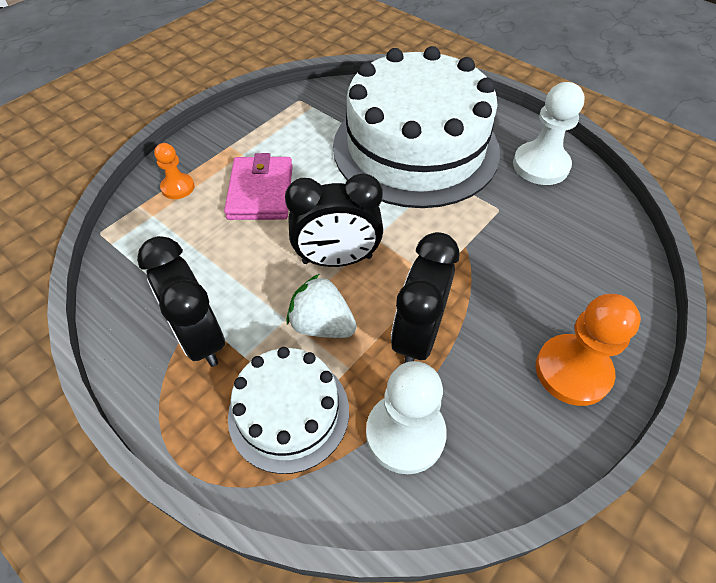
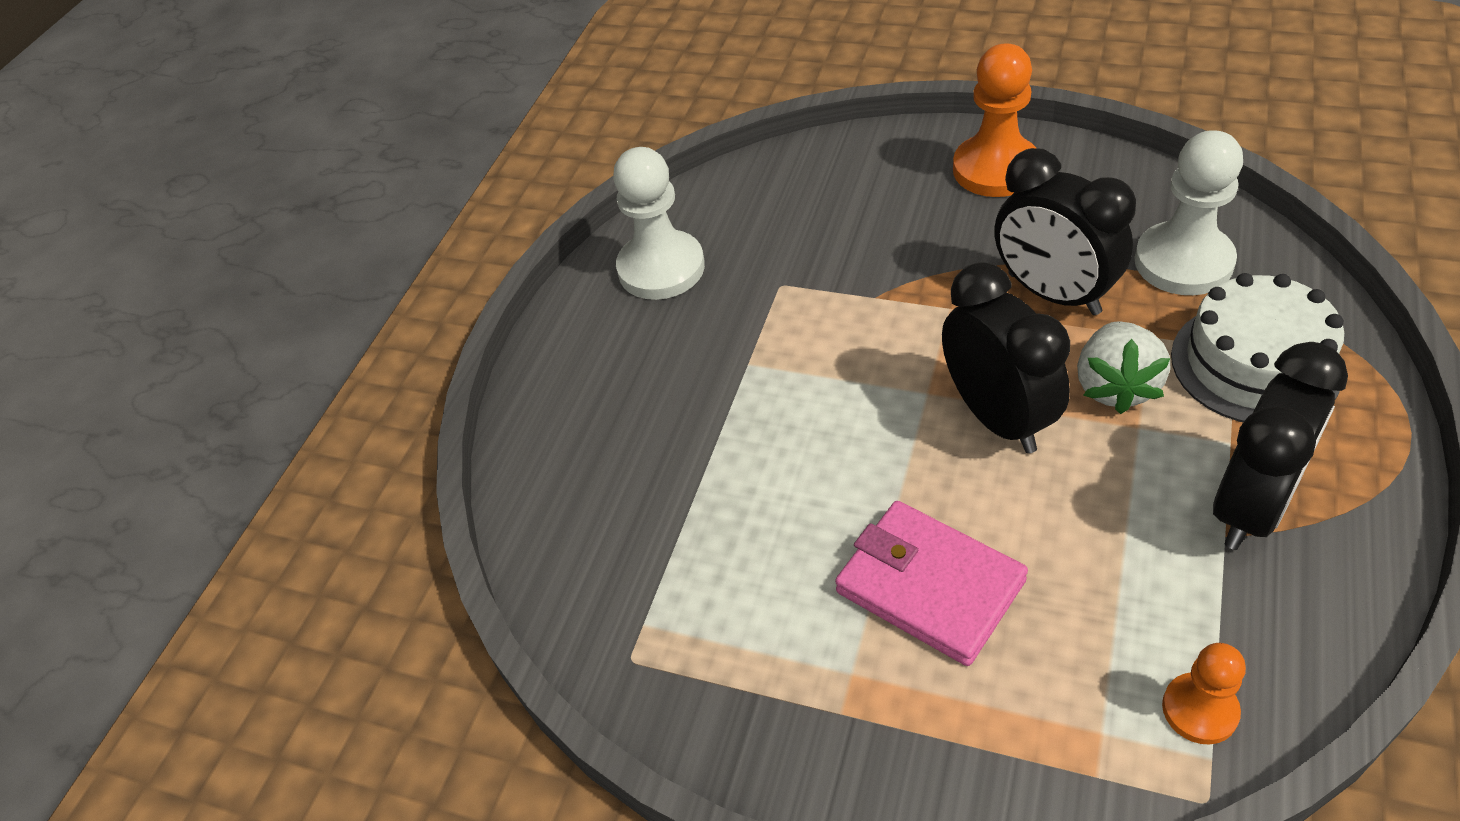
camera: 105 degrees left, 5 degrees down
(178, 187) = (1008, 735): orange pawn -> orange pawn (1199, 710)
(260, 192) = (929, 586): pink wallet -> pink wallet turned 60 degrees clockwise
(415, 148) = (693, 418): white cake -> none
(417, 336) = (1053, 294): black clock -> black clock turned 45 degrees clockwise

